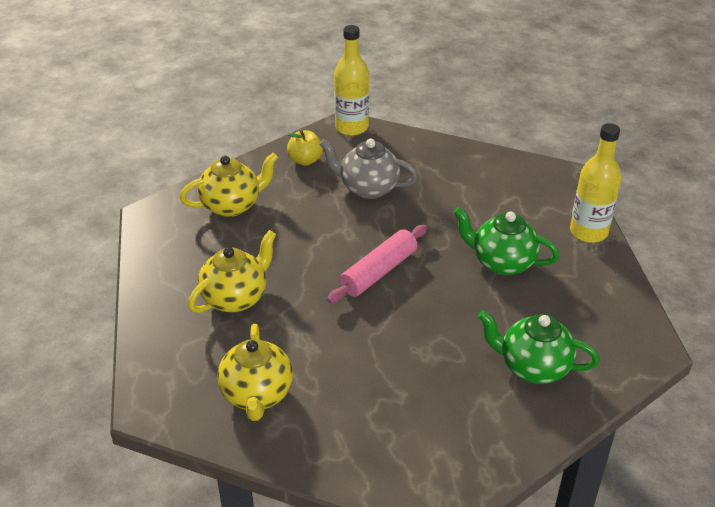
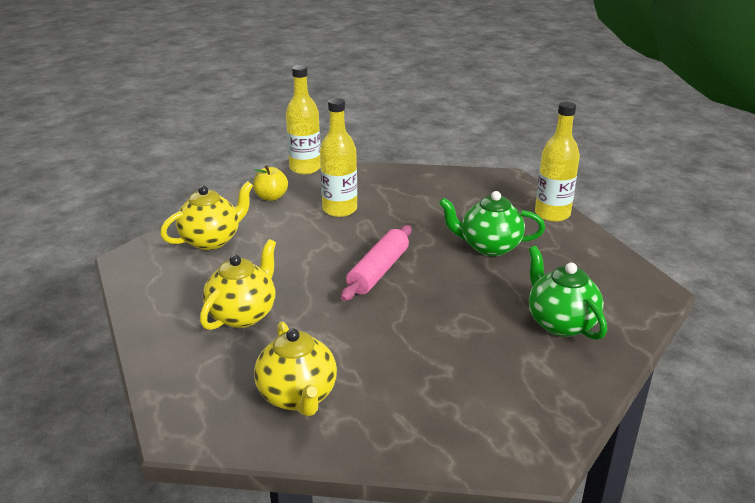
camera: 15 degrees left, 10 degrees down
(368, 188) = (340, 209): grey teapot -> yellow bottle
(533, 367) = (560, 323): green teapot -> green teapot turned 60 degrees clockwise

